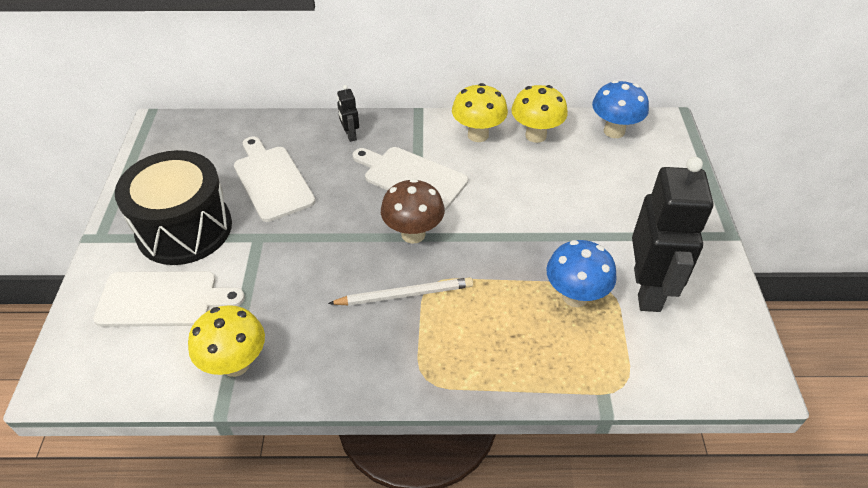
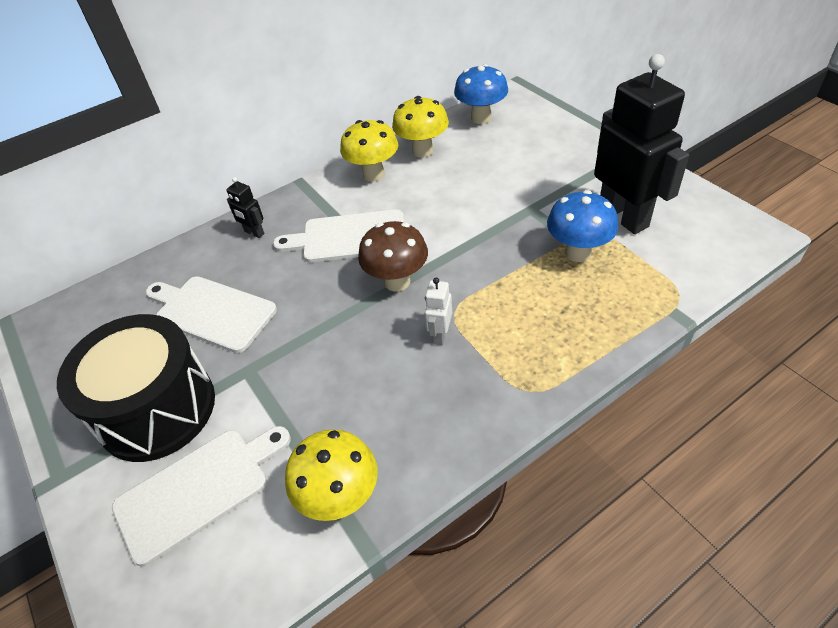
camera: 30 degrees left, 0 degrees up
(404, 294) = (440, 334): white pencil -> white robot

